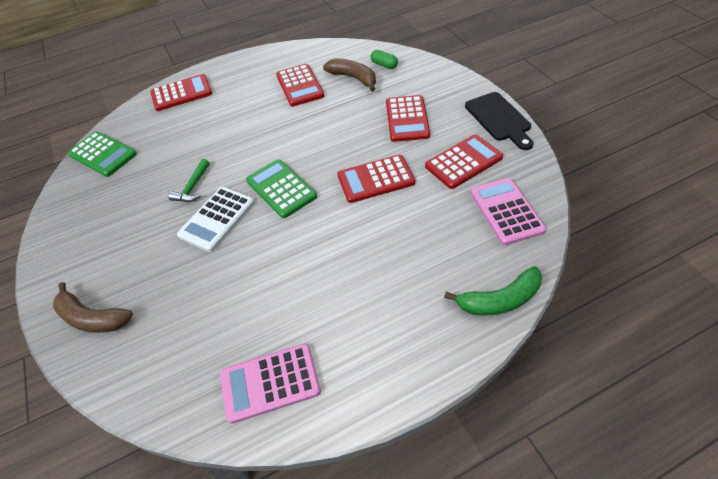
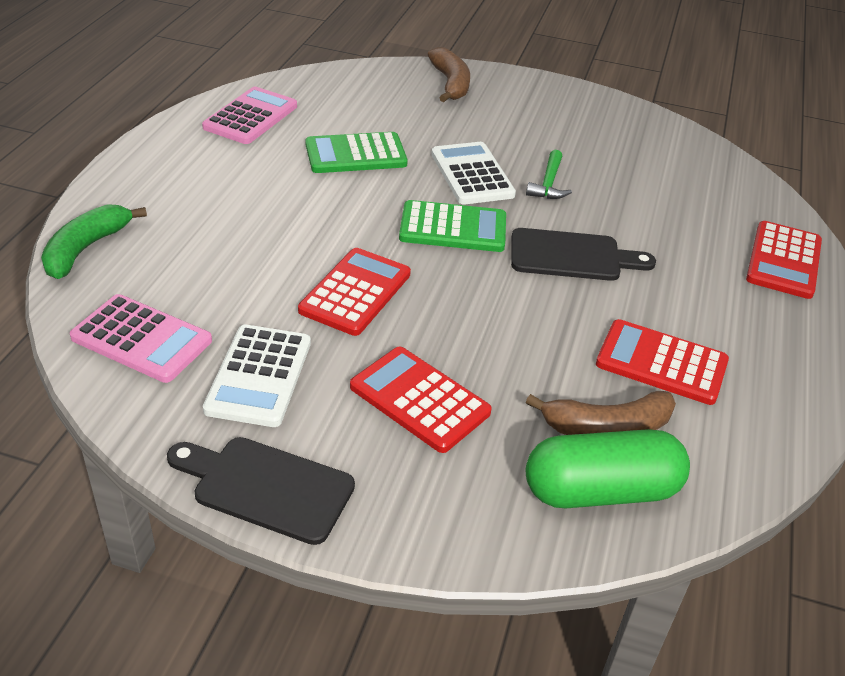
camera: 125 degrees right, 10 degrees down
(92, 318) = (450, 84): brown banana -> brown banana turned 105 degrees clockwise
(103, 154) = (702, 162): green calculator -> green calculator (355, 154)
(193, 187) = (548, 184): green hammer -> green hammer turned 135 degrees counterclockwise
(255, 142) = (572, 256): none -> black cutting board
(384, 65) = (601, 491): green capsule -> green capsule, size x2.18
(463, 162) = (259, 376): red calculator -> white calculator

